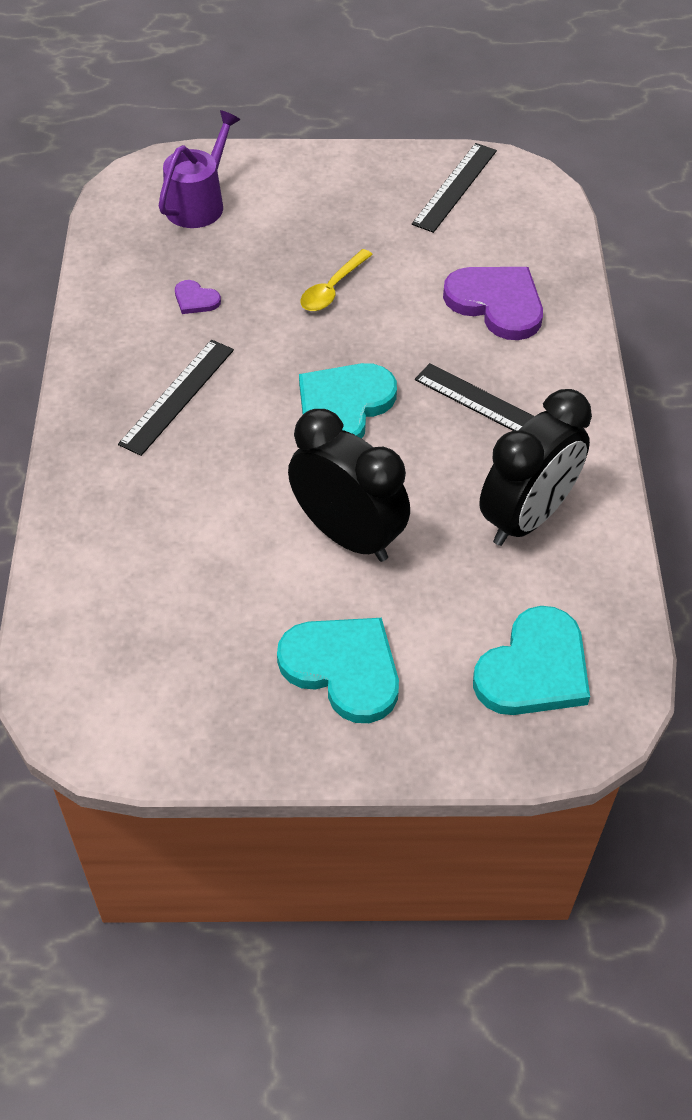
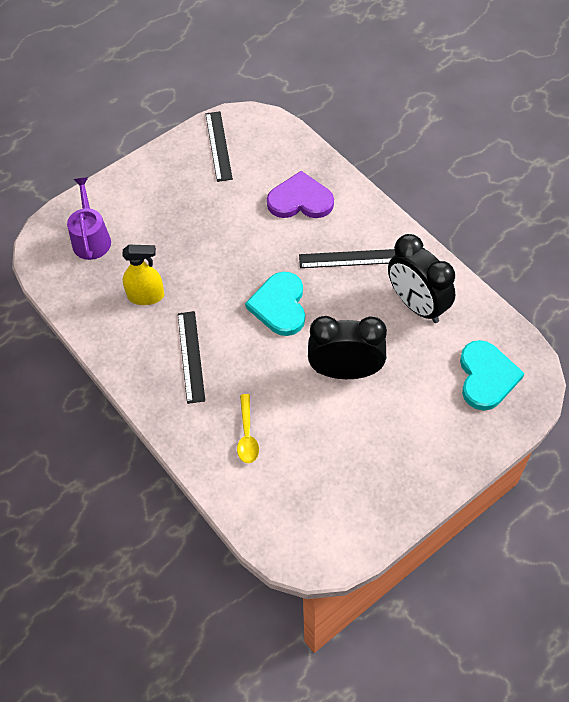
camera: 35 degrees left, 5 degrees up
(195, 299) = (146, 296): purple heart -> yellow spray bottle
(332, 289) = (211, 244): yellow spoon -> yellow spoon (247, 435)
(343, 668) = (406, 438): turquoise heart -> none
(526, 518) = (417, 305): black clock -> black clock turned 135 degrees clockwise

